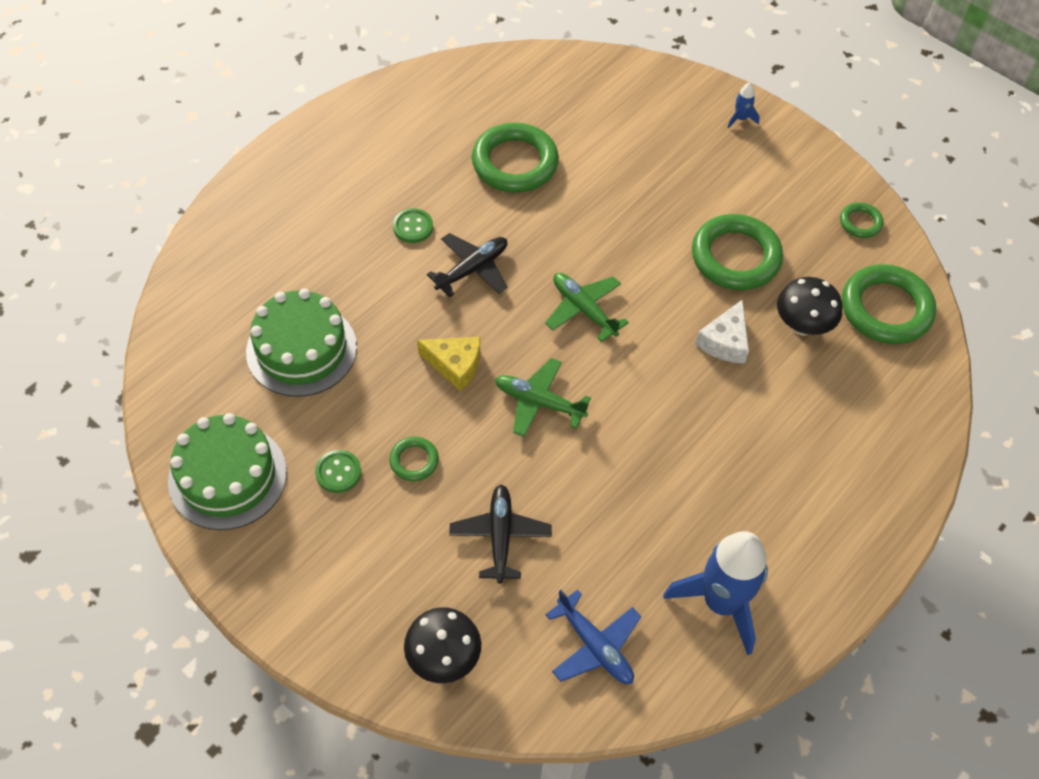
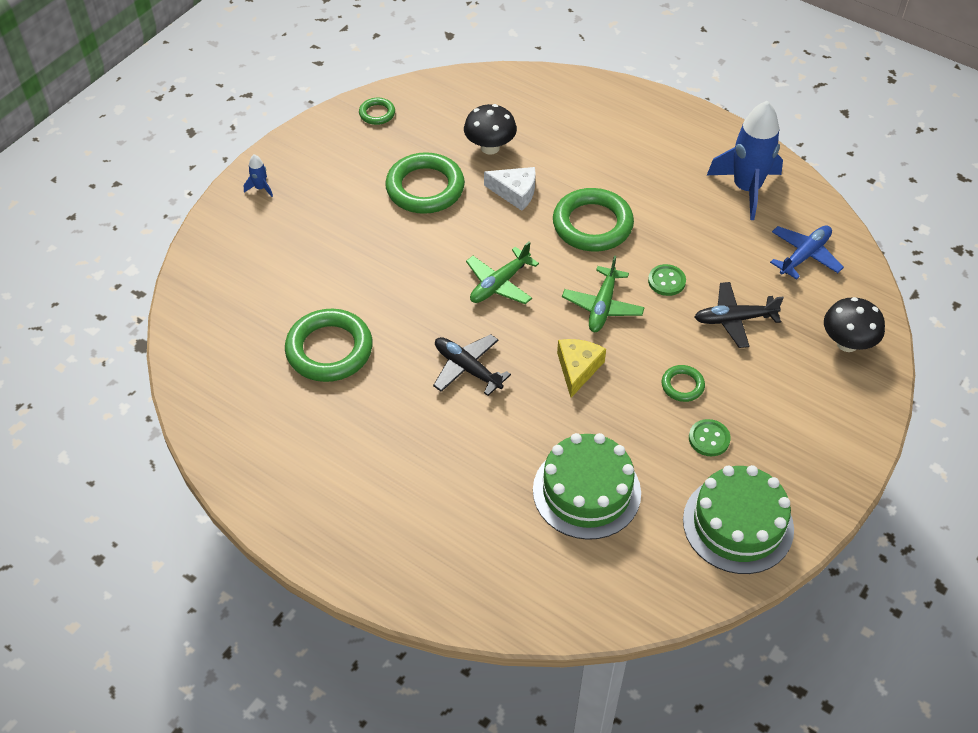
camera: 95 degrees left, 5 degrees down
(413, 227) = (422, 423): green button -> green button (666, 281)
(886, 309) = (464, 101): green ring -> green ring (592, 225)

